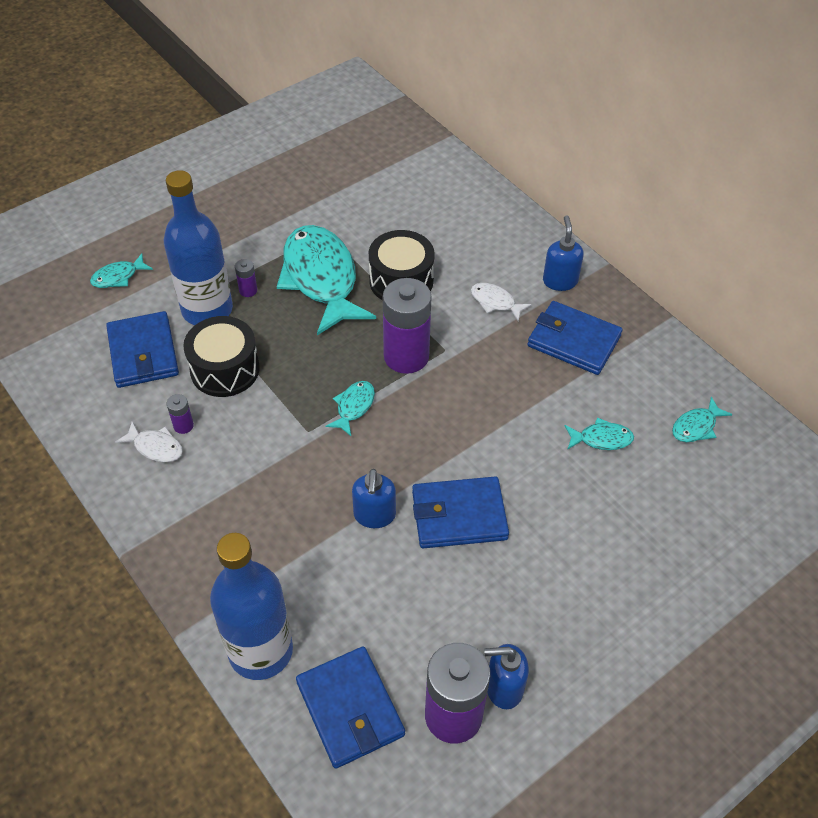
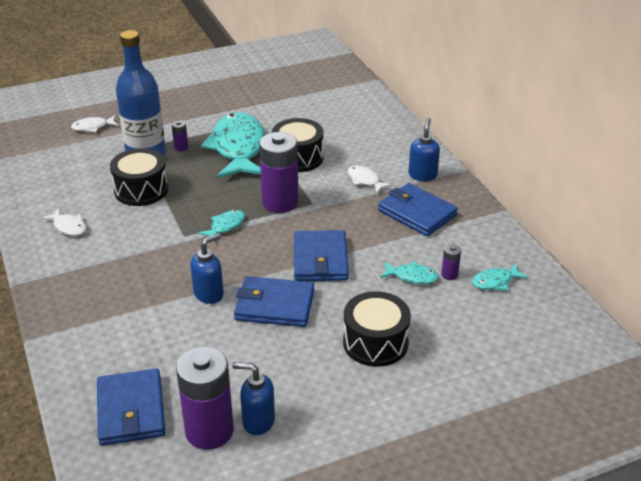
camera: 15 degrees right, 15 degrees down
(118, 277) = (93, 127): turquoise fish -> white fish
(143, 353) = (88, 172): blue wallet -> blue wallet (320, 259)
(183, 426) = (95, 217): purple battery -> purple battery (449, 275)
(260, 651) = (82, 361): blue bottle -> none
(374, 515) = (209, 294): blue soap dispenser -> blue soap dispenser turned 150 degrees counterclockwise
(594, 544) = (375, 342): none -> black drum

